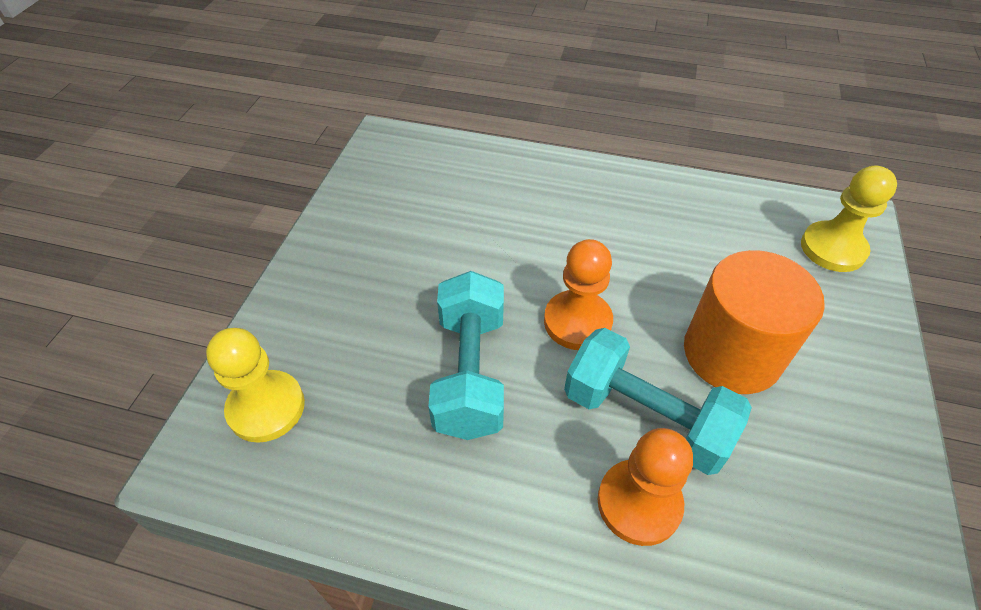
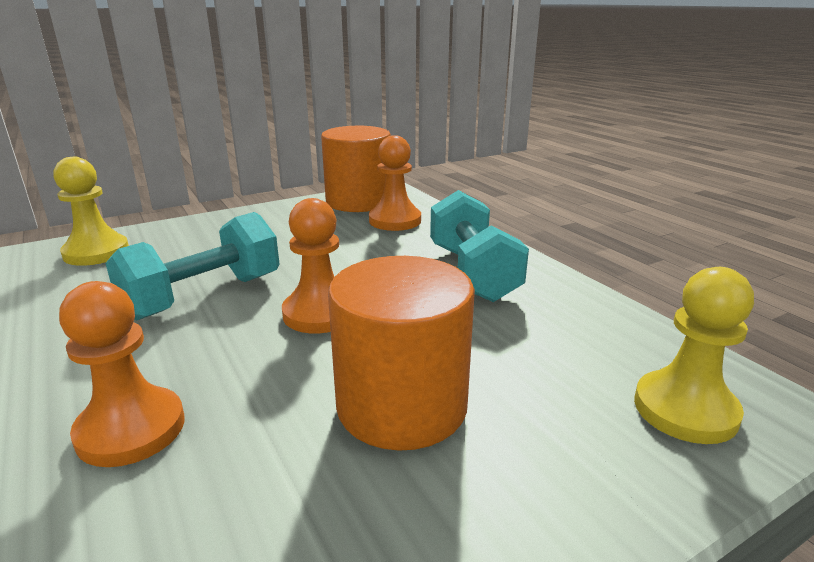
camera: 45 degrees right, 25 degrees down
(387, 171) = (358, 201): none -> orange cylinder
(461, 180) = (395, 221): none -> orange pawn
(645, 417) = (247, 389): turquoise dumbbell -> turquoise dumbbell (472, 273)

